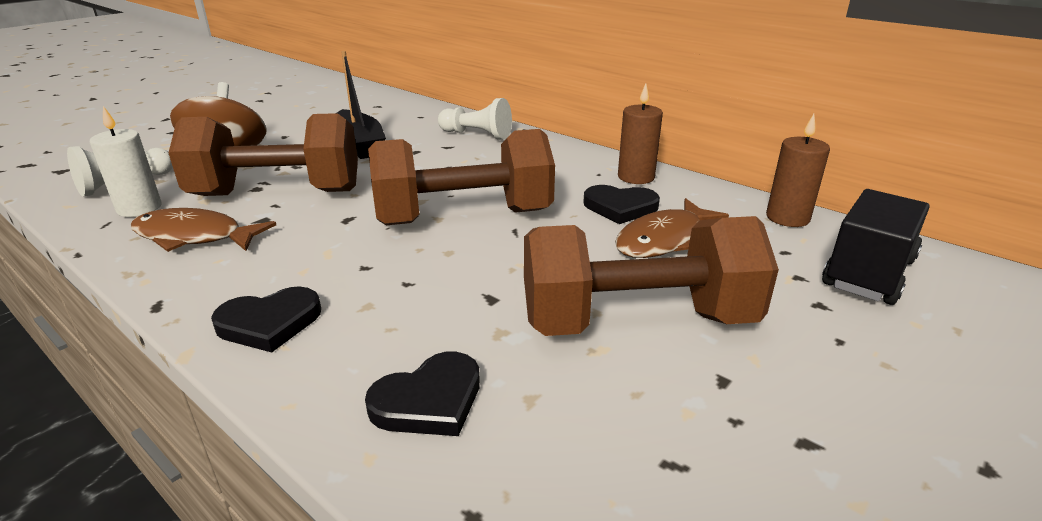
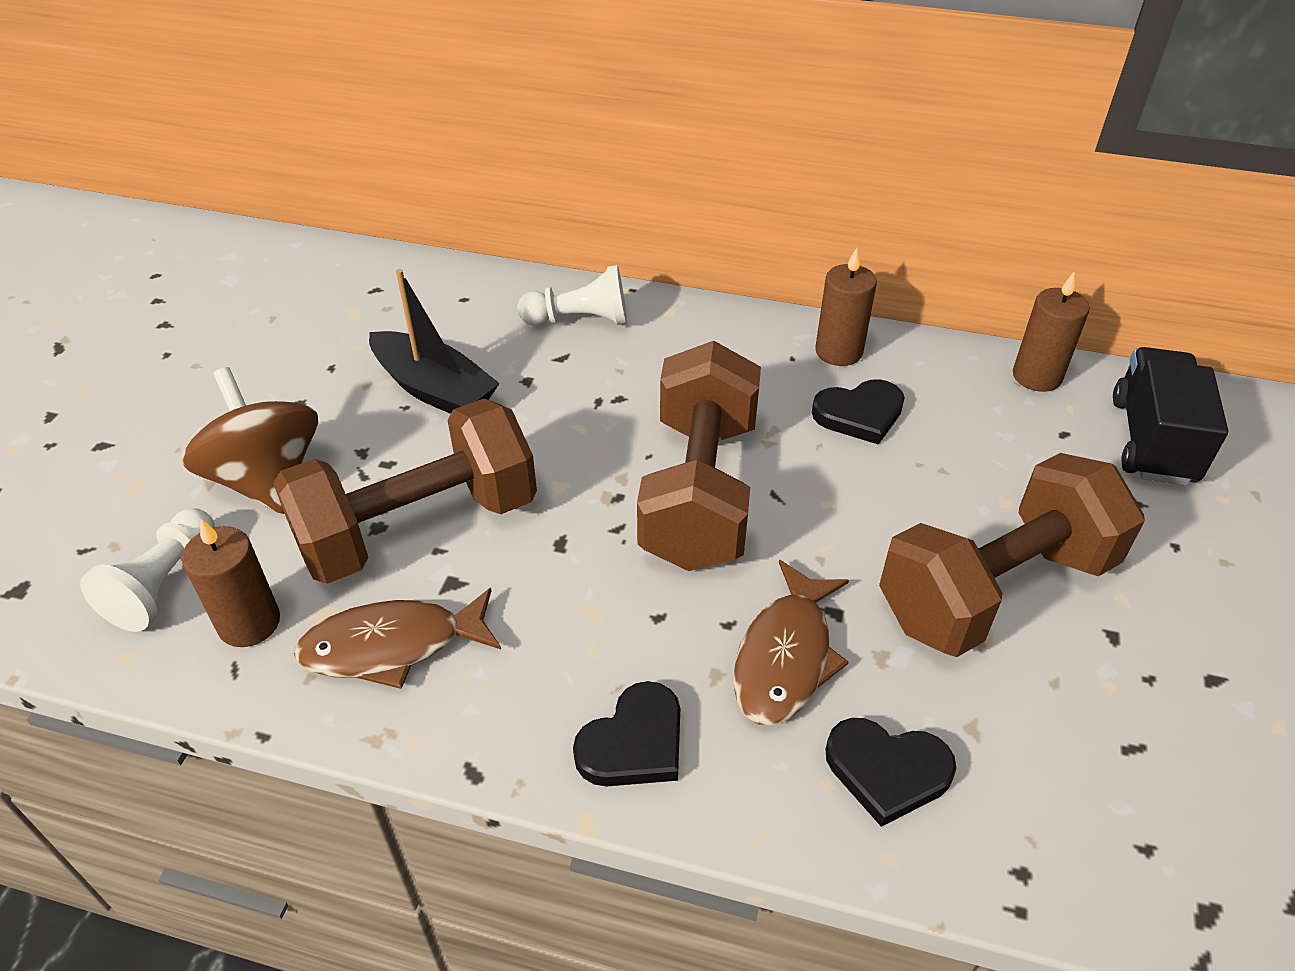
camera: 25 degrees left, 15 degrees up
(139, 208) = (249, 623): white candle -> brown candle
(429, 400) = (887, 771): black heart -> black heart turned 75 degrees clockwise
(464, 217) = (699, 491): brown dumbbell -> brown dumbbell turned 45 degrees counterclockwise
(664, 240) = (941, 455): brown fish -> brown fish (785, 657)

